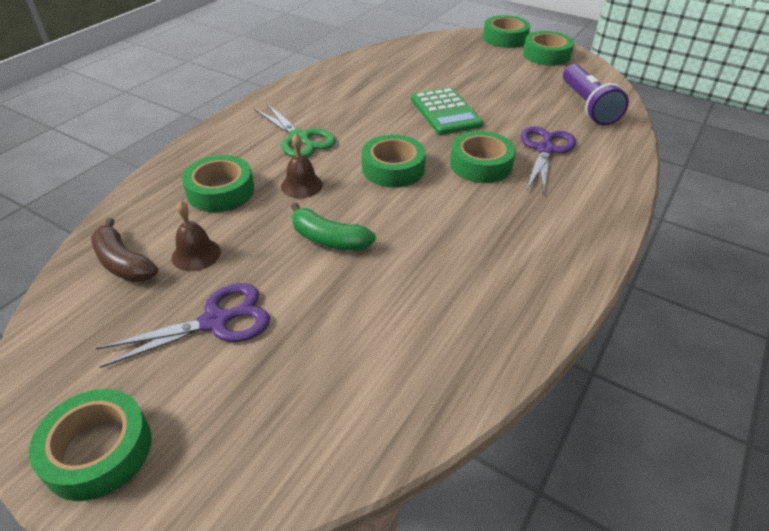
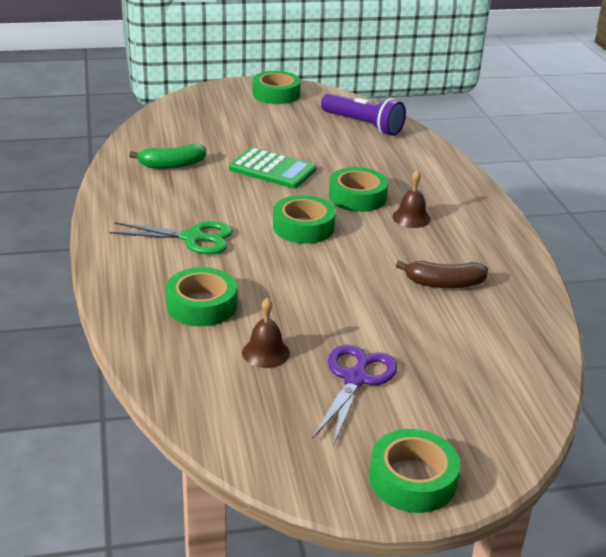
camera: 45 degrees left, 10 degrees down
(123, 263) = (221, 388): brown banana -> brown banana (444, 283)
(301, 185) = (257, 270): brown bell -> brown bell (411, 218)
(328, 239) = (340, 294): green banana -> green banana (172, 165)
(505, 38) = (221, 90): green tape -> none
(545, 150) = (382, 168): purple scissors -> none

